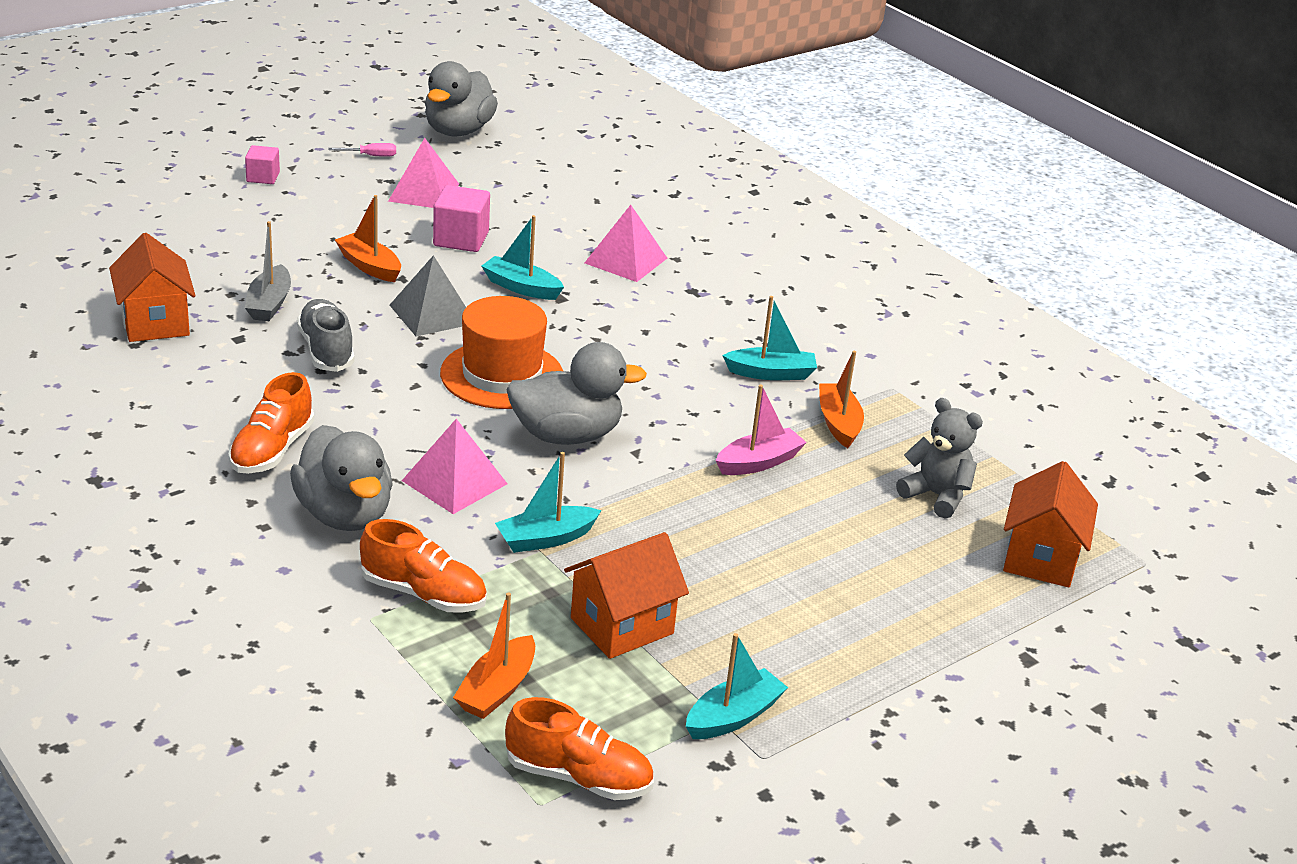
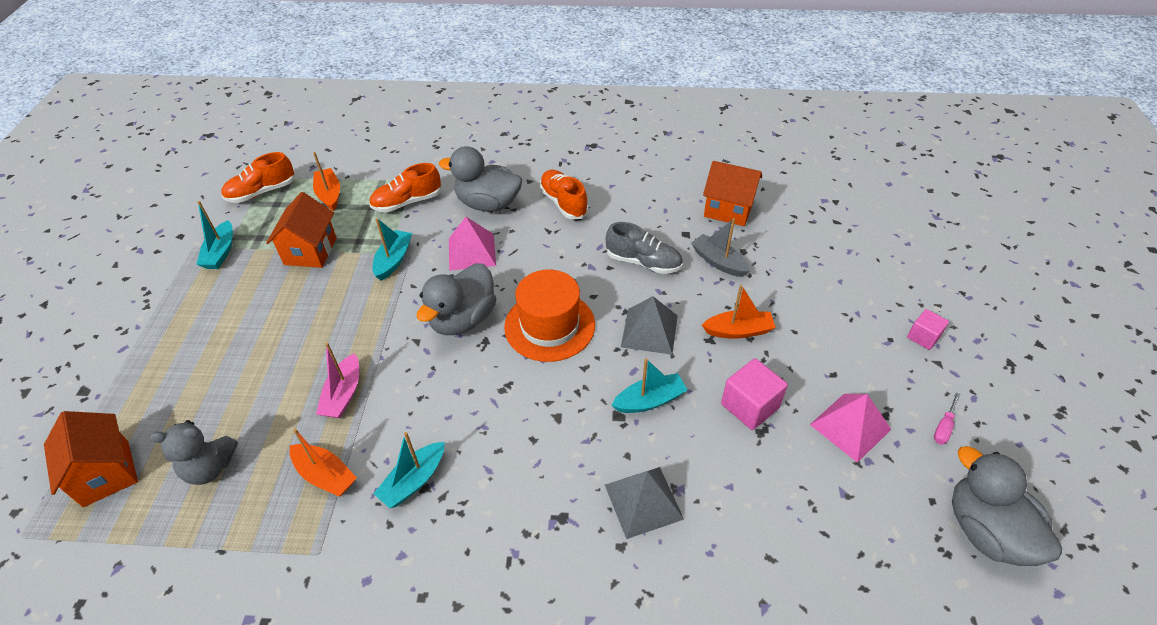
camera: 135 degrees right, 15 degrees up
(625, 260) = (643, 501): pink pyramid -> grey pyramid

